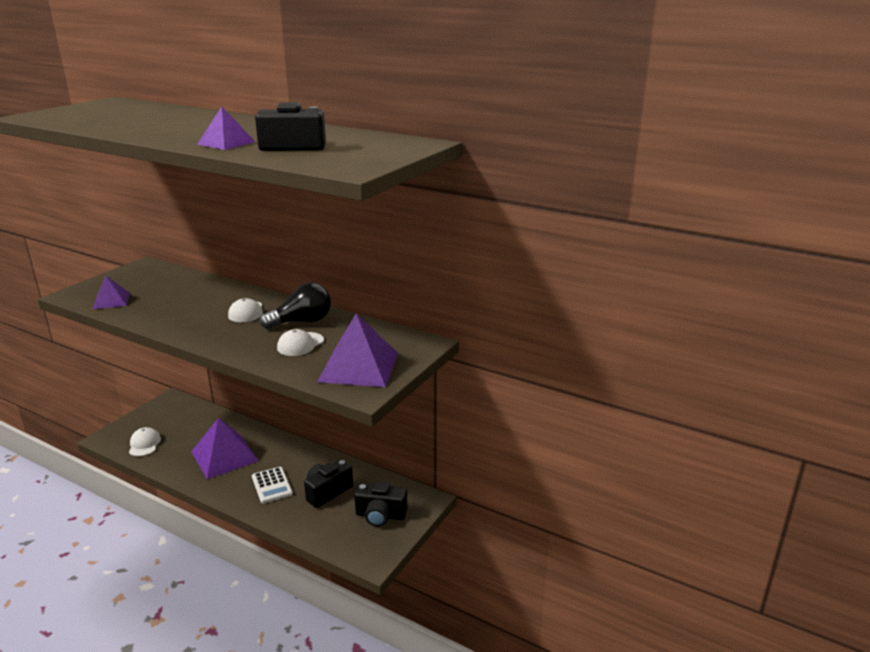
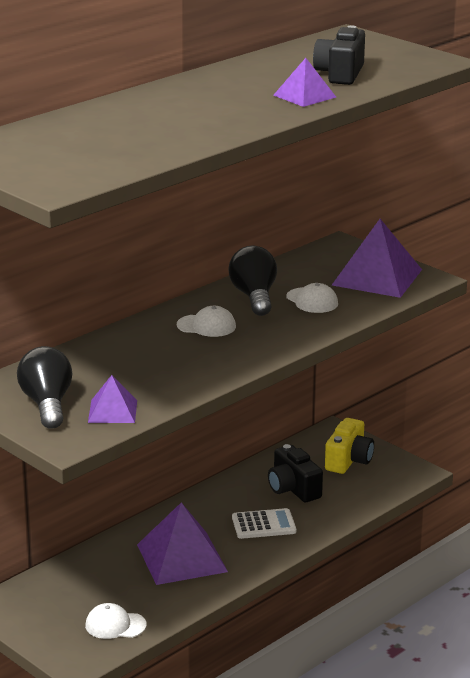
camera: 75 degrees left, 0 degrees up
(125, 282) = (47, 404): none -> black light bulb
(380, 515) = (348, 460): black camera -> yellow camera

